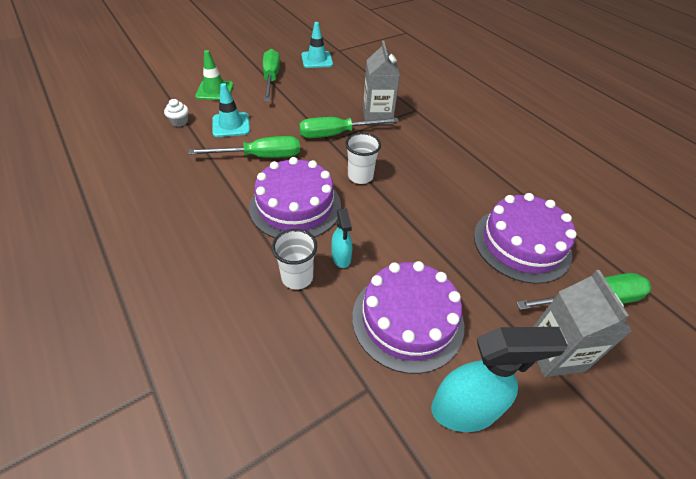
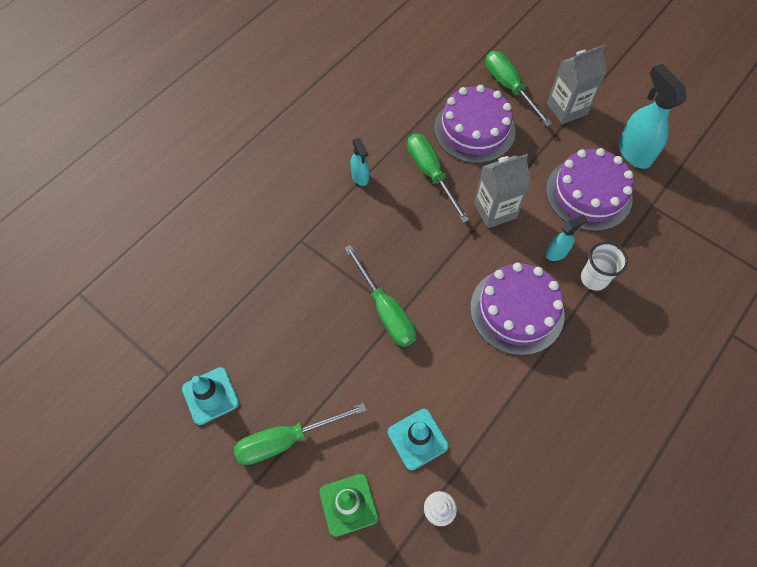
camera: 105 degrees left, 15 degrees up
(261, 157) = (461, 375): green screwdriver -> green screwdriver (430, 174)
(360, 176) = (447, 266): white cup -> none
(377, 116) = (332, 277): grey carton -> grey carton (495, 210)
(471, 150) = (360, 177): none -> turquoise spray bottle

